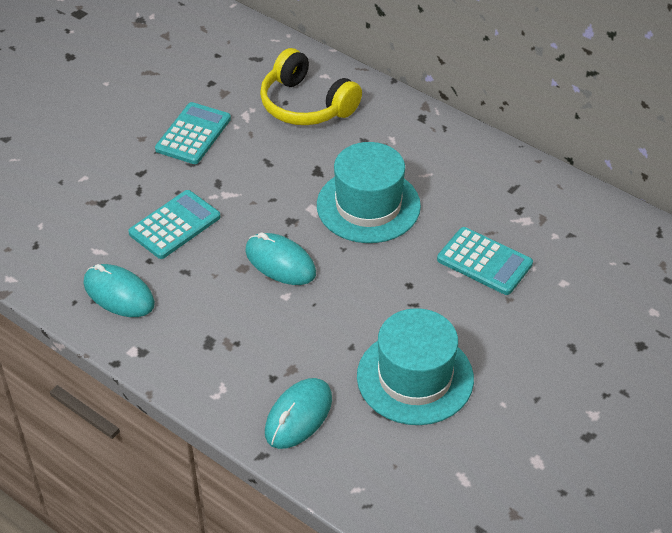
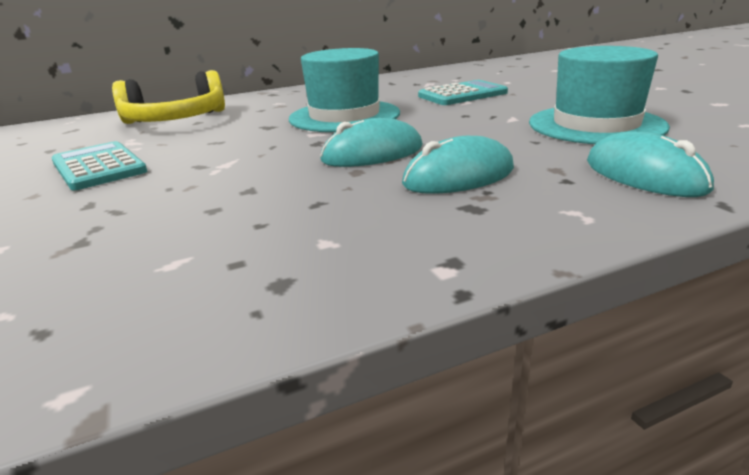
camera: 60 degrees left, 20 degrees down
(119, 294) = (296, 260): turquoise mouse -> turquoise mouse (459, 176)
(175, 225) = (223, 197): turquoise calculator -> none

